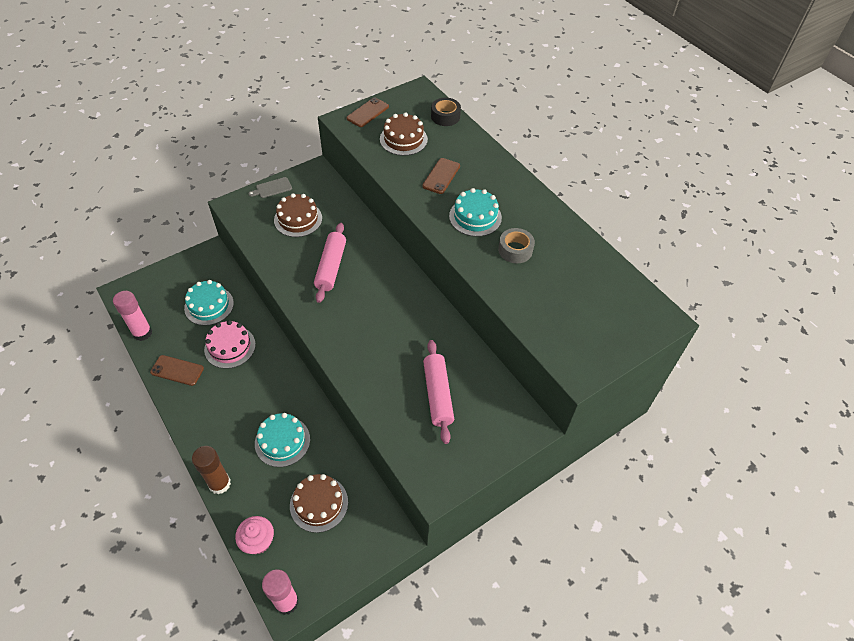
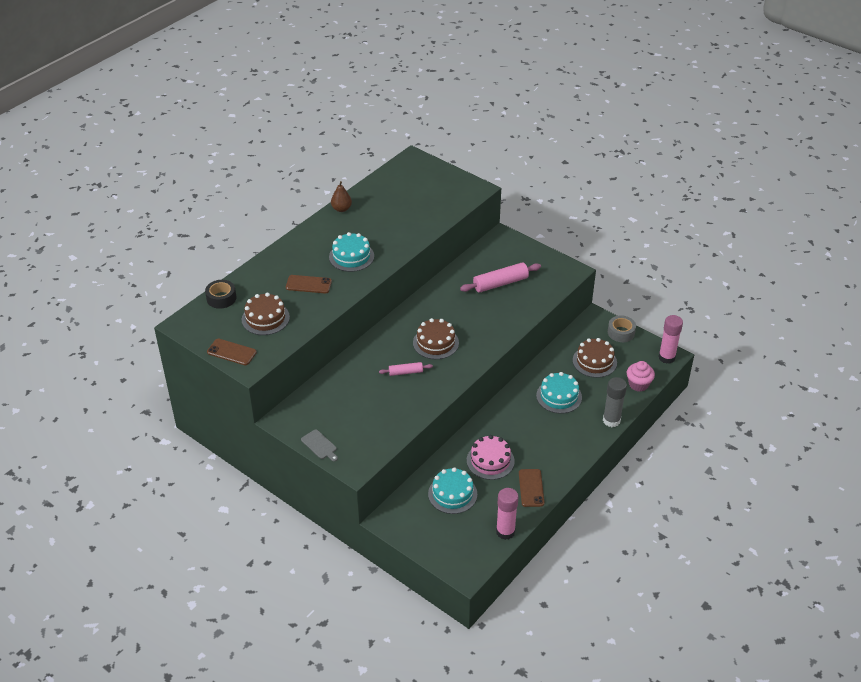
camera: 105 degrees left, 10 degrees down
(219, 483) = (611, 420): brown glue stick -> grey glue stick
(298, 219) = (356, 412): brown cake -> brown cake (435, 343)
(331, 267) = (405, 372): pink rolling pin -> pink rolling pin, size x0.57
(515, 250) = (379, 230): grey tape -> grey tape (621, 332)
(566, 226) = (341, 209): none -> brown pear

